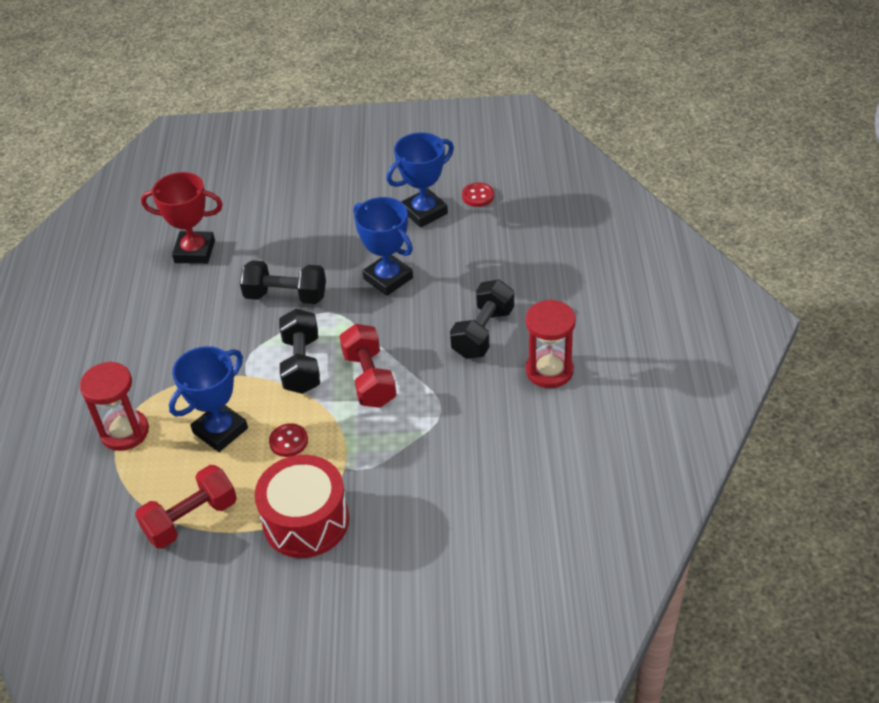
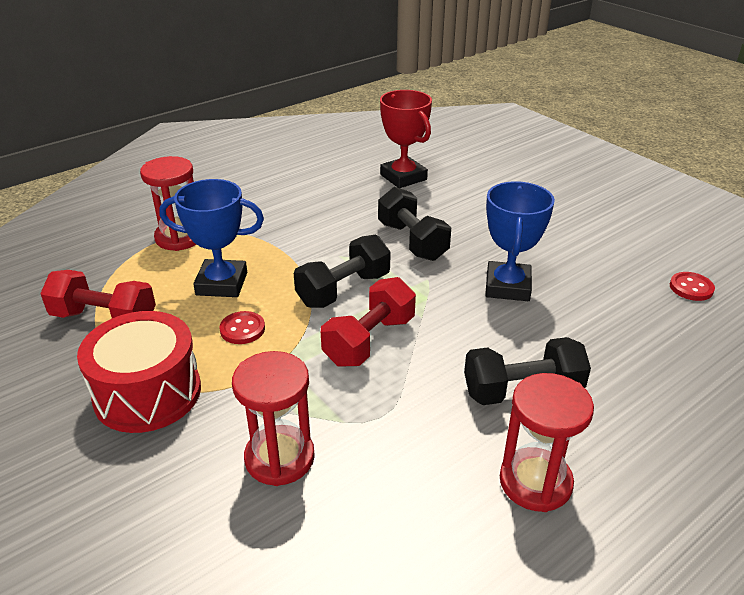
camera: 50 degrees right, 10 degrees down
(424, 212) = (618, 266): blue trophy -> none
(430, 475) = (279, 458): none -> red hourglass

